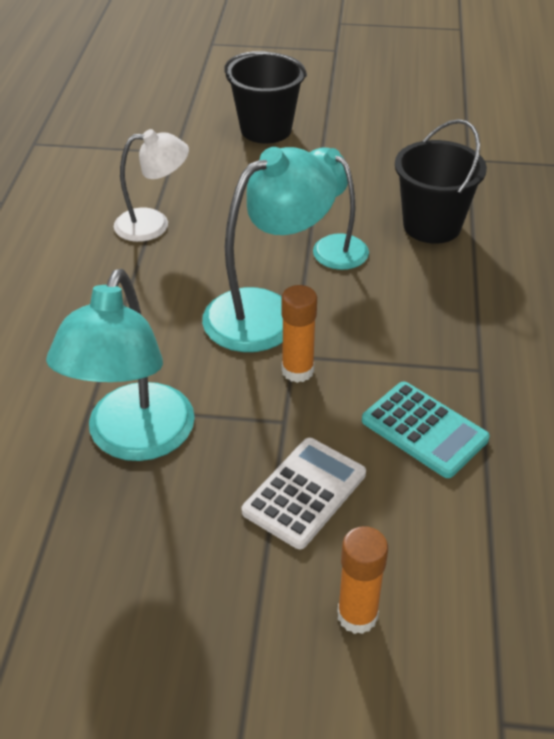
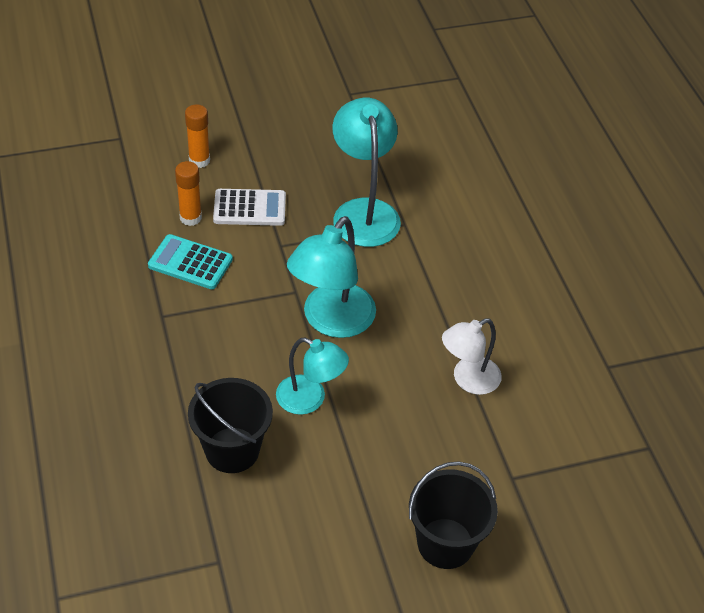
camera: 155 degrees right, 5 degrees up
(297, 371) = (287, 281): orange glue stick -> orange glue stick (190, 218)
(304, 493) = (249, 208): white calculator -> white calculator turned 105 degrees counterclockwise

